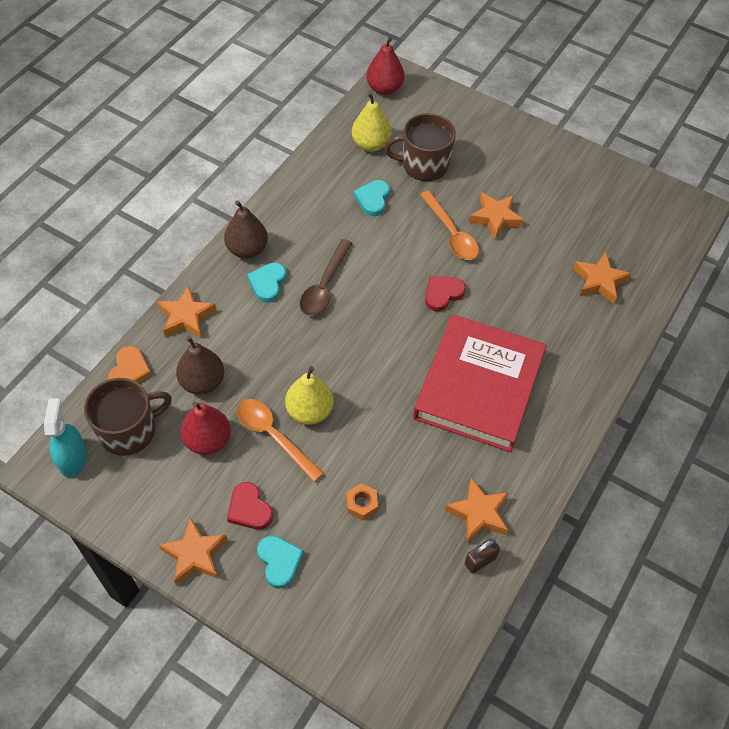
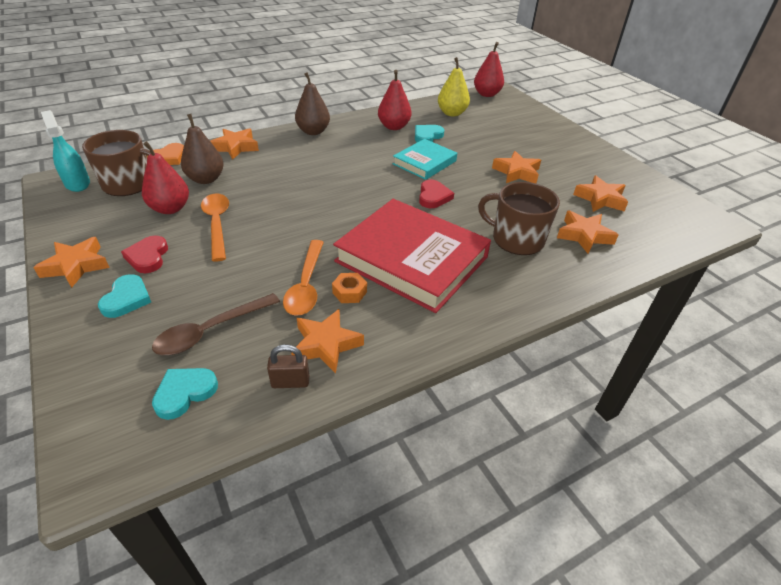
camera: 30 degrees right, 15 degrees down
(72, 458) = (77, 183): turquoise spray bottle -> turquoise spray bottle turned 60 degrees counterclockwise
(268, 283) = (308, 150): turquoise heart -> turquoise heart (184, 393)
(309, 411) = (259, 221): yellow pear -> none
(324, 285) = (346, 163): brown spoon -> brown spoon (211, 331)
(326, 199) = (394, 127): none -> red pear
(362, 504) = (233, 292): orange nut -> orange nut (349, 292)
(400, 245) = (424, 162): none -> turquoise book
(424, 164) = (483, 132): brown mug -> brown mug (516, 239)
(442, 294) = (433, 197): red heart -> red heart turned 105 degrees clockwise
(451, 233) = (472, 169): orange spoon -> orange spoon (306, 285)
(479, 386) = (411, 259): red book -> red book turned 75 degrees clockwise
(588, 222) = (600, 199): none -> orange star

